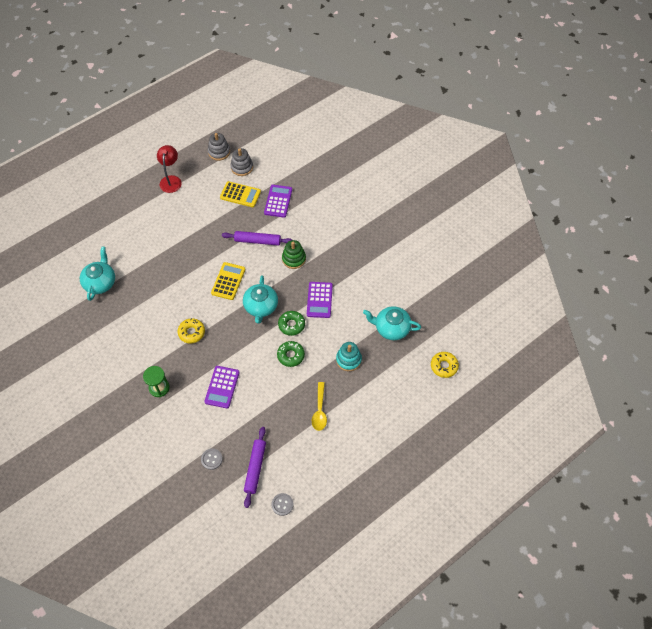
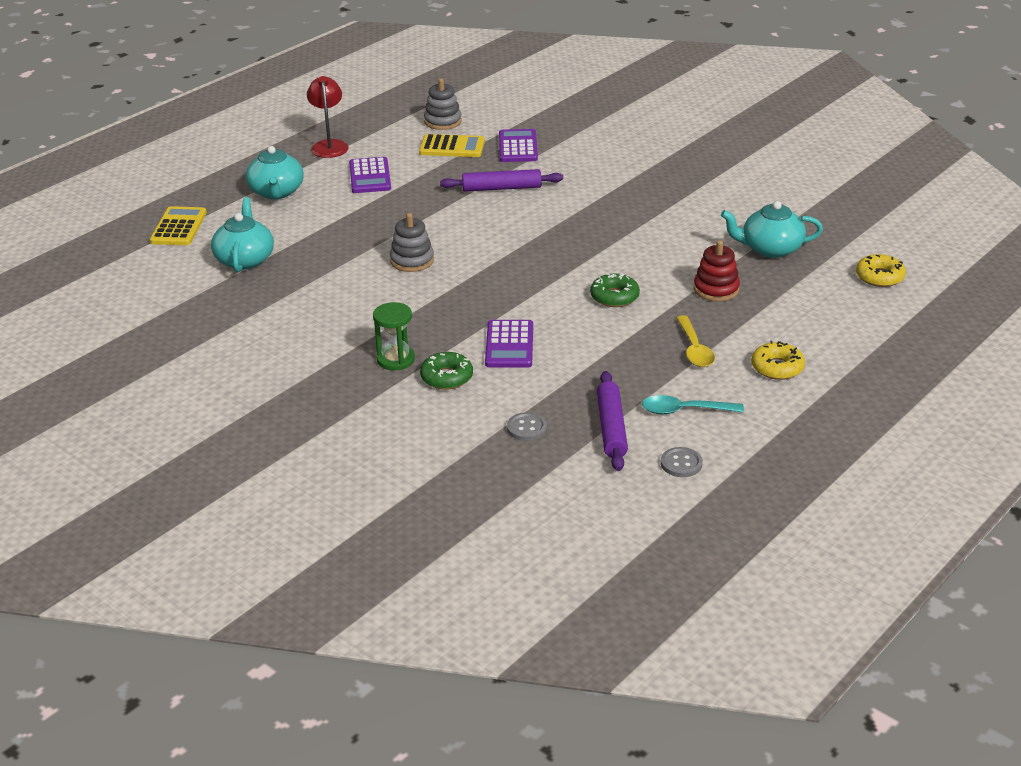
camera: 10 degrees left, 25 degrees down
(191, 332) = (429, 293): yellow donut -> yellow donut (777, 367)
(219, 152) = (398, 111): grey stacking toy -> grey stacking toy (412, 261)
(228, 281) = (470, 233): yellow calculator -> yellow calculator (178, 227)
(261, 306) = (538, 252): turquoise teapot -> turquoise teapot (276, 192)
(291, 325) = (600, 265): green donut -> green donut (446, 377)
(294, 259) = (571, 199): green stacking toy -> none
(297, 461) = (684, 410): none -> turquoise spoon
(319, 300) = (635, 234): purple calculator -> purple calculator (370, 176)
(348, 360) = (716, 289): turquoise stacking toy -> red stacking toy

